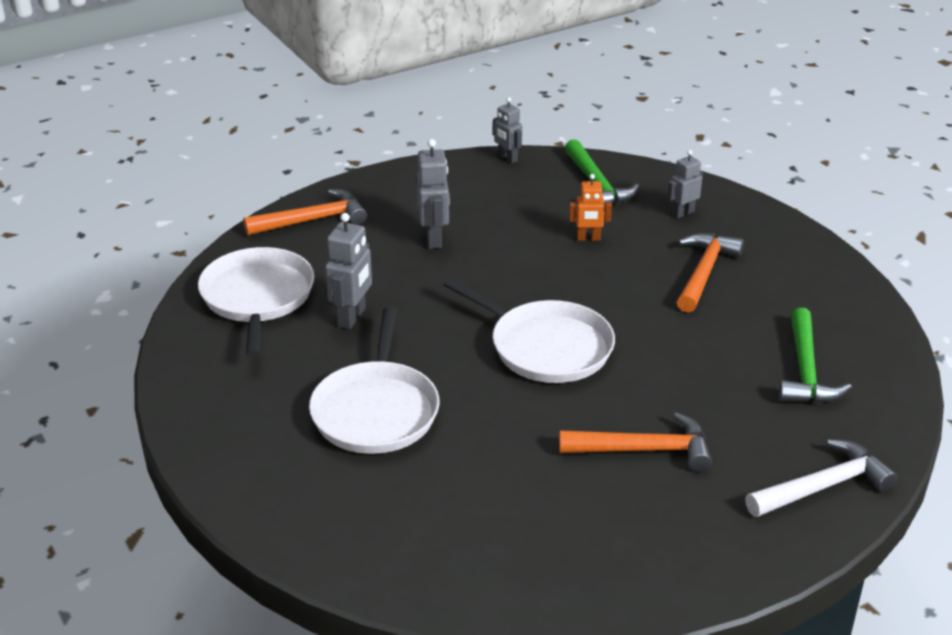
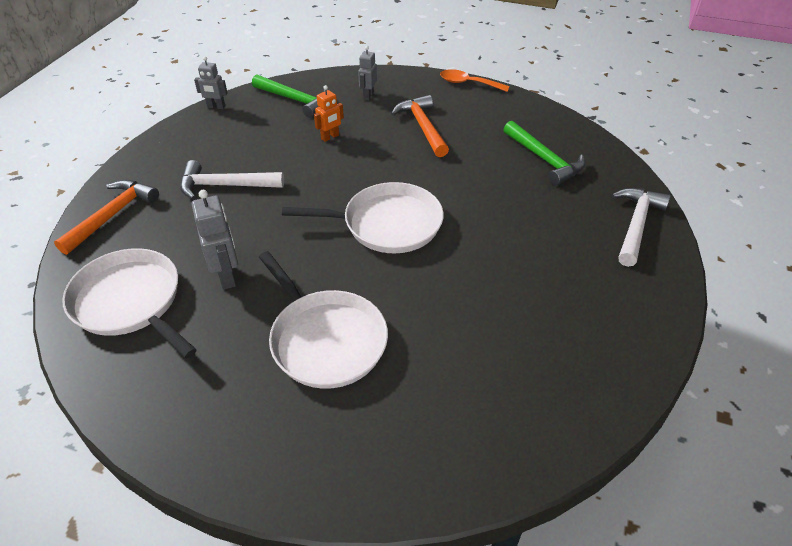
camera: 40 degrees left, 10 degrees up
(434, 239) = (225, 185): grey robot -> white hammer
(644, 450) = (524, 260): orange hammer -> none
(824, 249) = (468, 83): none -> orange spoon

